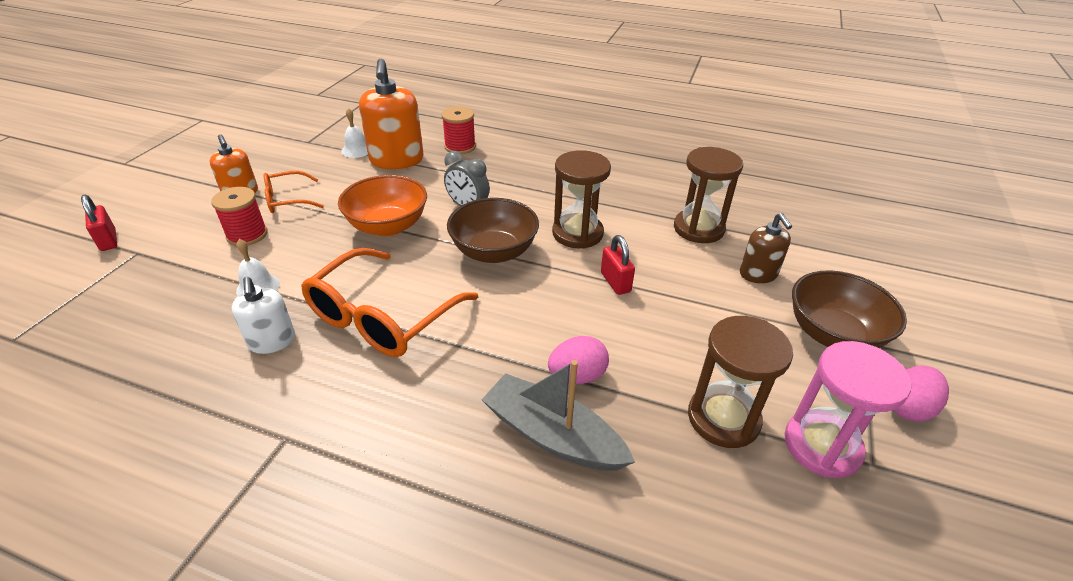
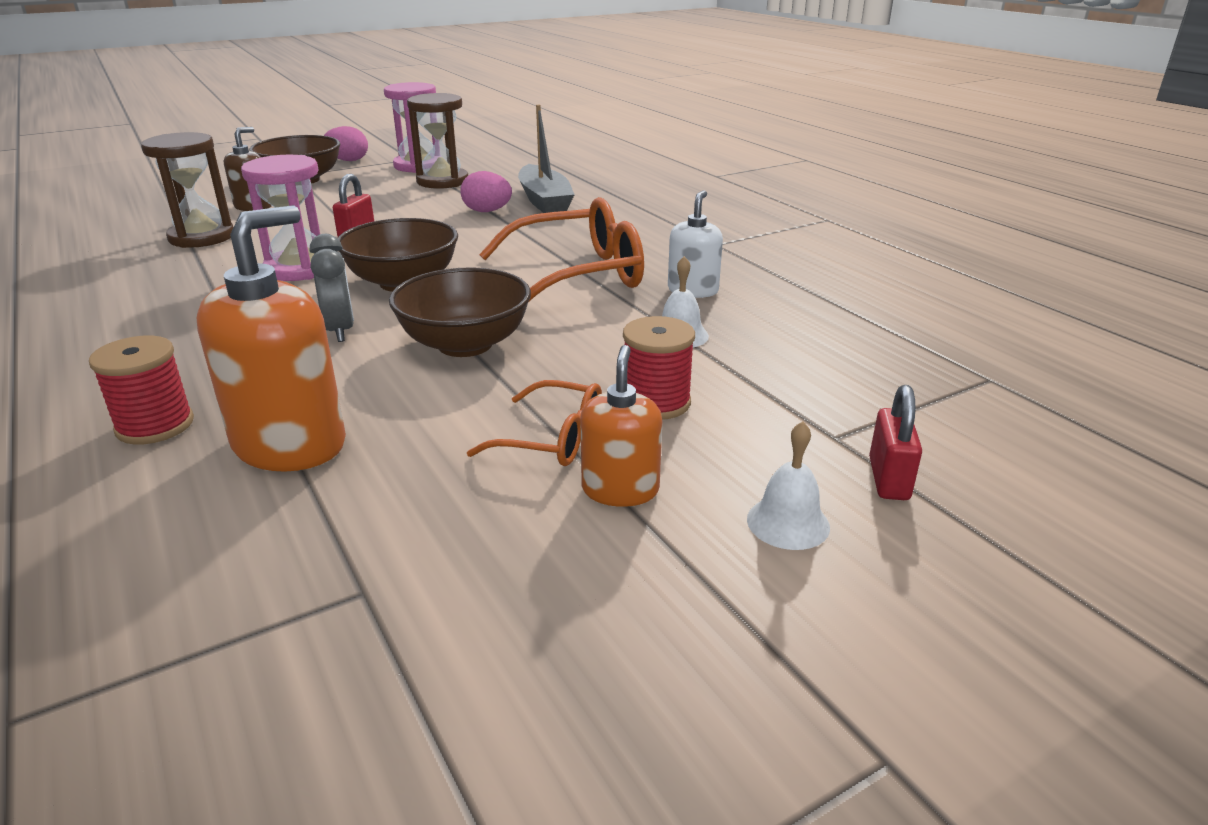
camera: 140 degrees left, 10 degrees down
(356, 150) = (311, 505): white bell -> white bell (788, 523)
(388, 226) = (465, 344): orange bowl -> brown bowl
(577, 233) = (300, 269): brown hourglass -> pink hourglass

